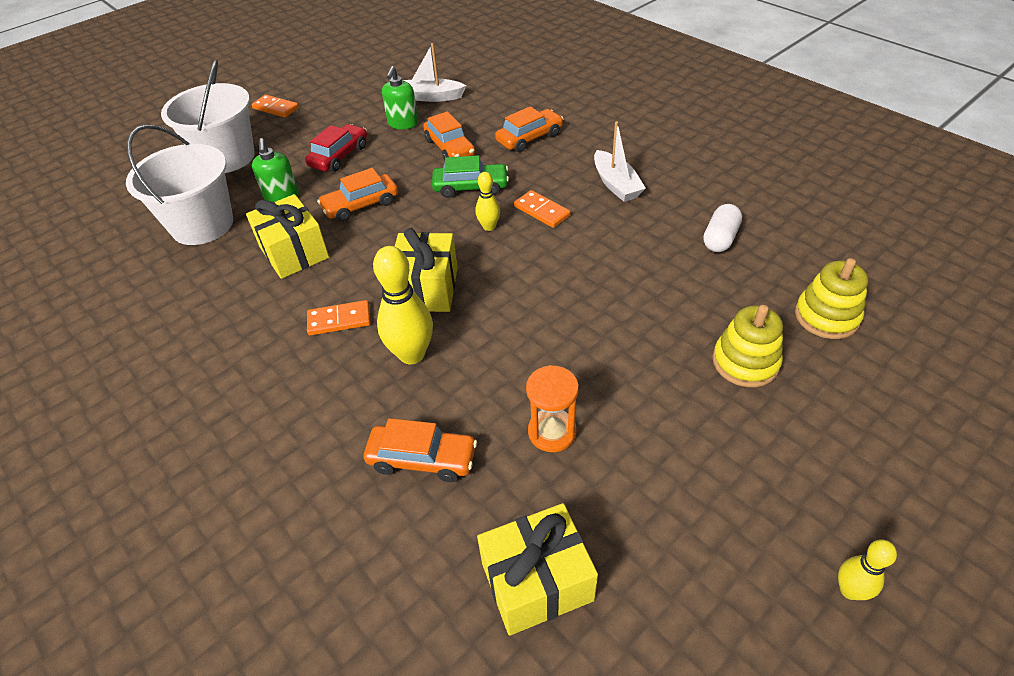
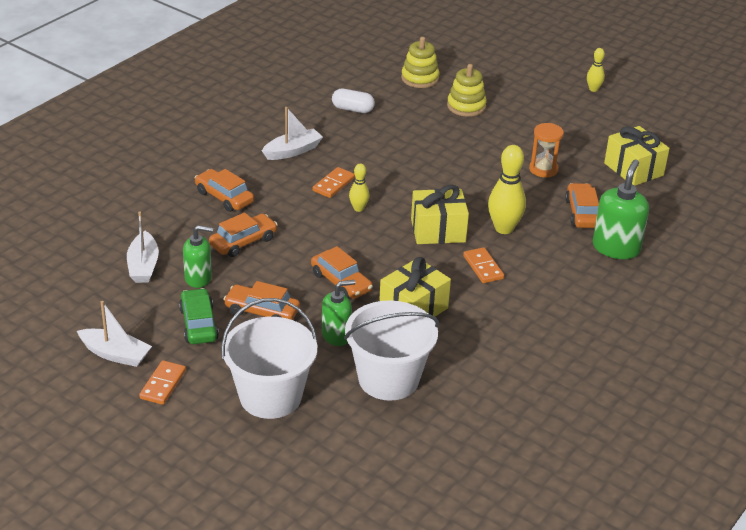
camera: 105 degrees left, 10 degrees down
(322, 484) = (616, 248): none -> green soap dispenser
(323, 88) = (115, 354): none -> white boat
(339, 156) = (262, 311): red car -> orange car
(471, 187) = (305, 223): green car -> green car (199, 324)

